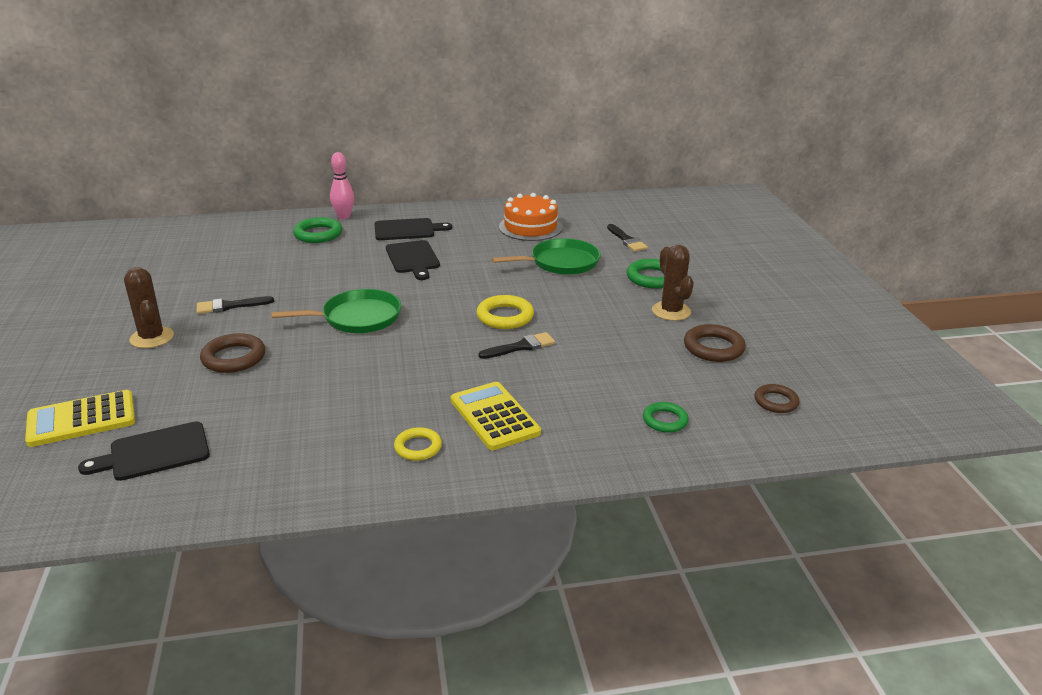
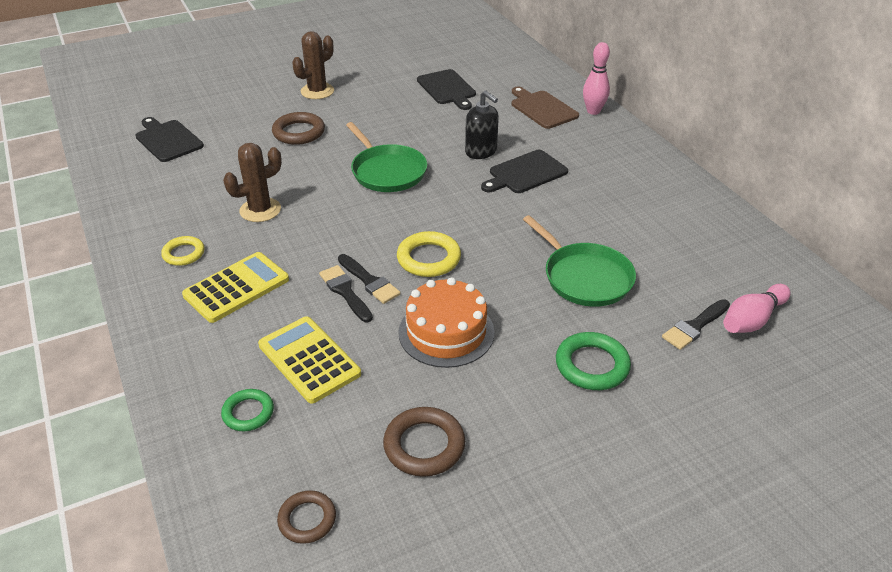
camera: 75 degrees right, 10 degrees up
(82, 419) = (204, 102): yellow calculator -> yellow calculator (309, 359)
(230, 306) = (380, 107): black brush -> black brush (345, 292)
(318, 234) = (542, 108): green ring -> brown cutting board
(363, 270) = (481, 152): none -> black soap dispenser
(407, 230) = (591, 154): black cutting board -> black cutting board (447, 89)
(530, 227) = (667, 236): orange cake -> orange cake (446, 332)
(627, 223) = (752, 320): none -> pink bowling pin
(671, 311) = (504, 394): brown cactus -> brown cactus (260, 210)

